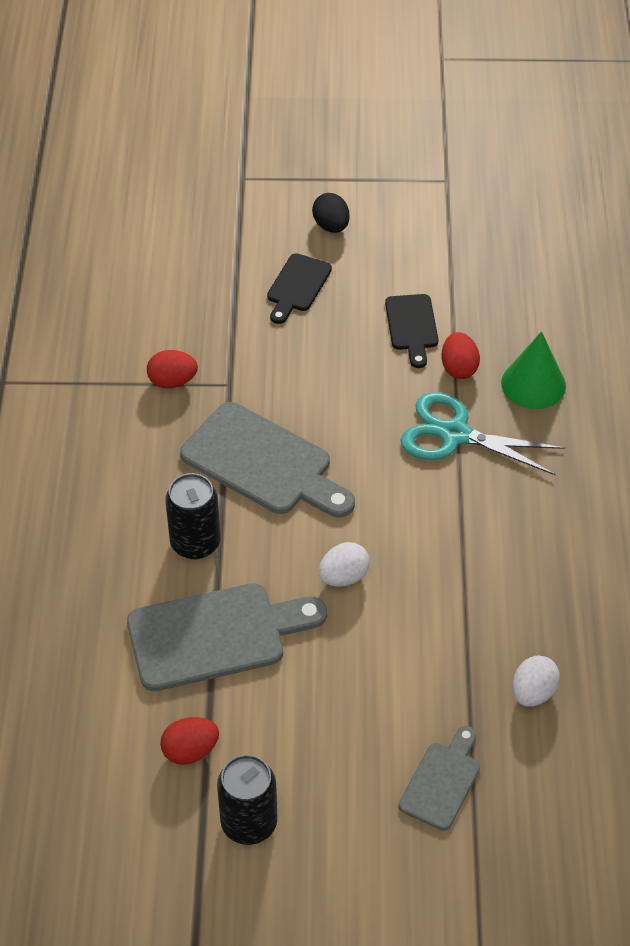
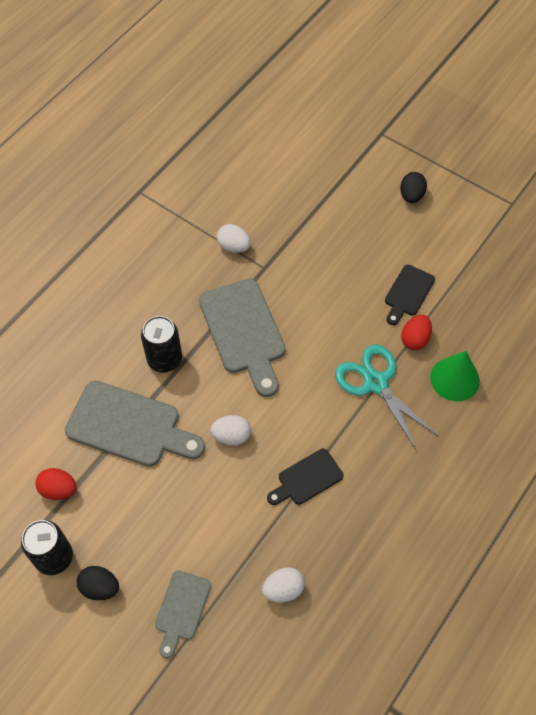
camera: 35 degrees right, 10 degrees up
(172, 381) = (234, 246): red egg -> white egg
(297, 286) = (357, 225): black cutting board -> black cutting board (307, 479)
(331, 819) = (100, 587): none -> black egg
(442, 781) = (181, 609): grey cutting board -> grey cutting board turned 135 degrees clockwise

